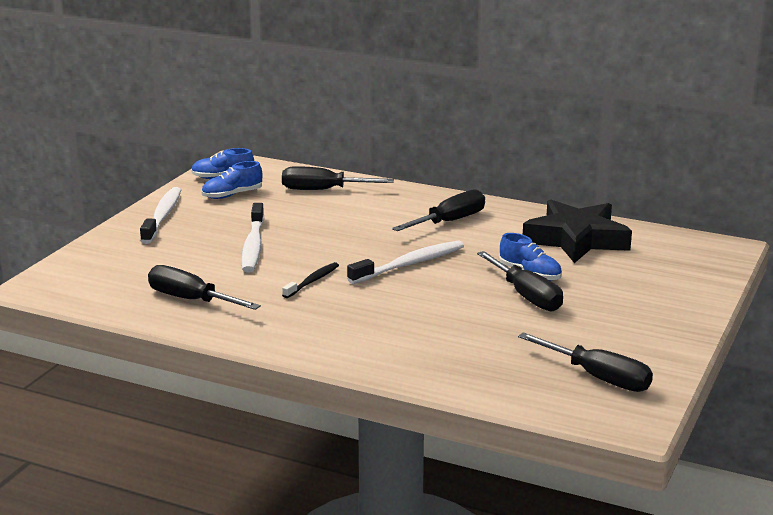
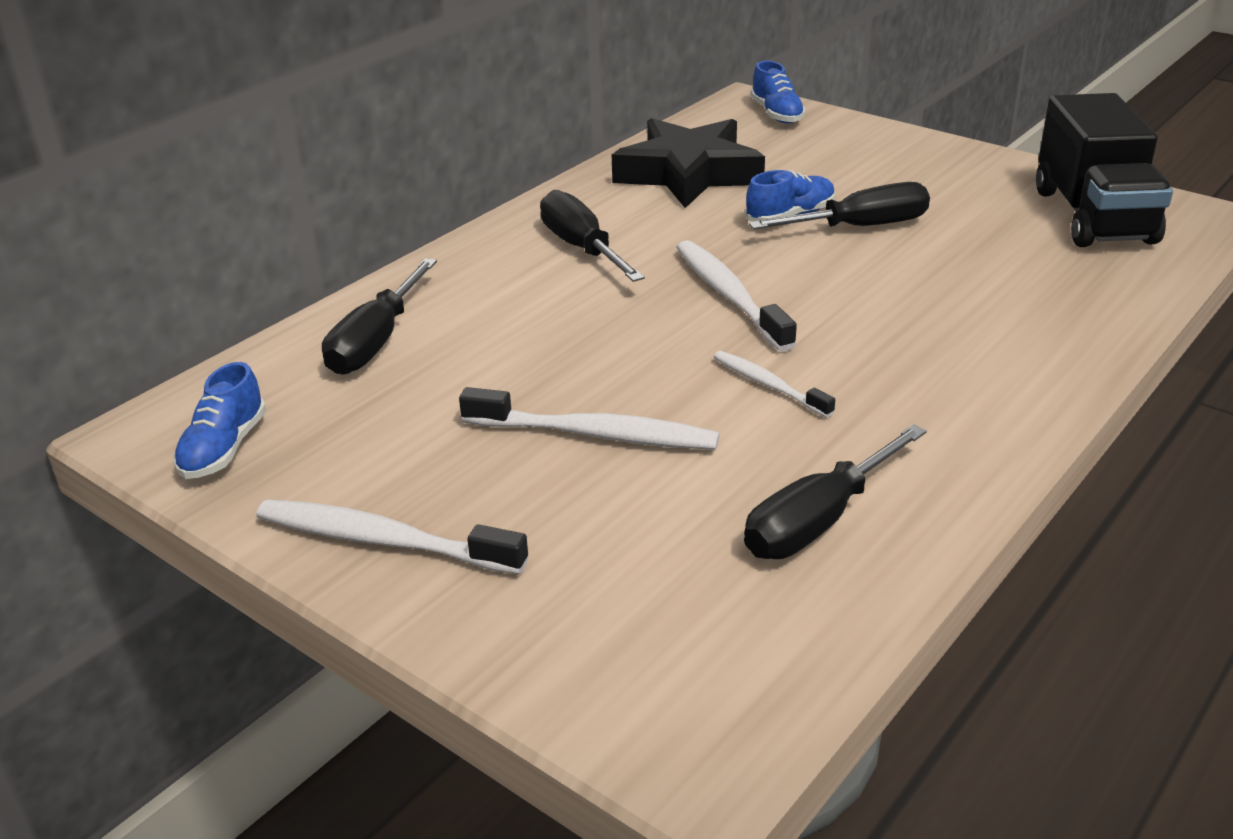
camera: 75 degrees left, 10 degrees up
(232, 195) = (327, 442): blue shoe -> blue shoe (776, 114)
(312, 281) = (769, 385): black toothbrush -> white toothbrush
(598, 377) = (1093, 216): black screwdriver -> black truck

